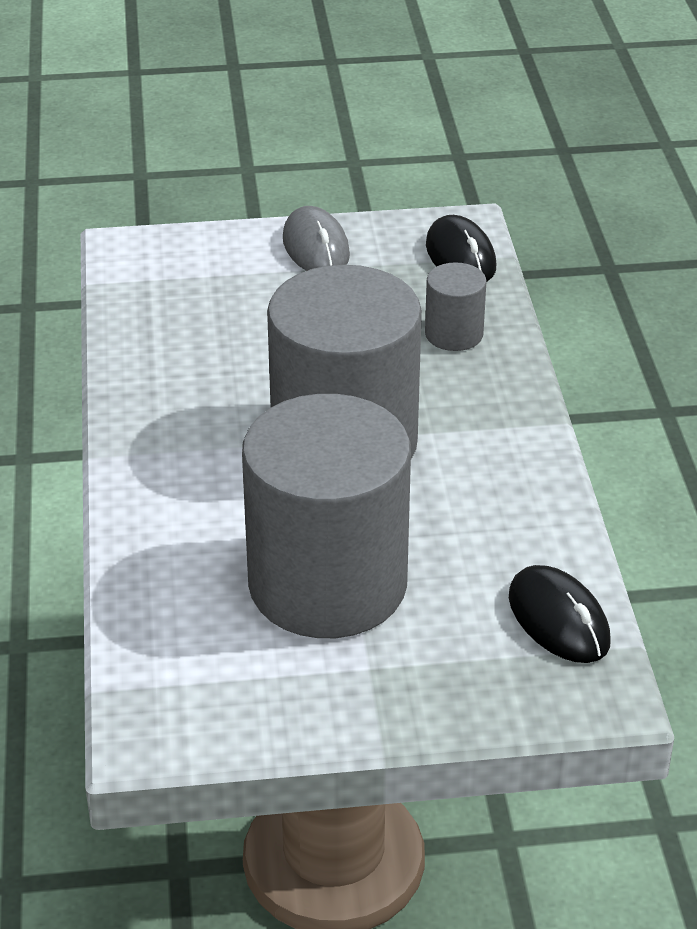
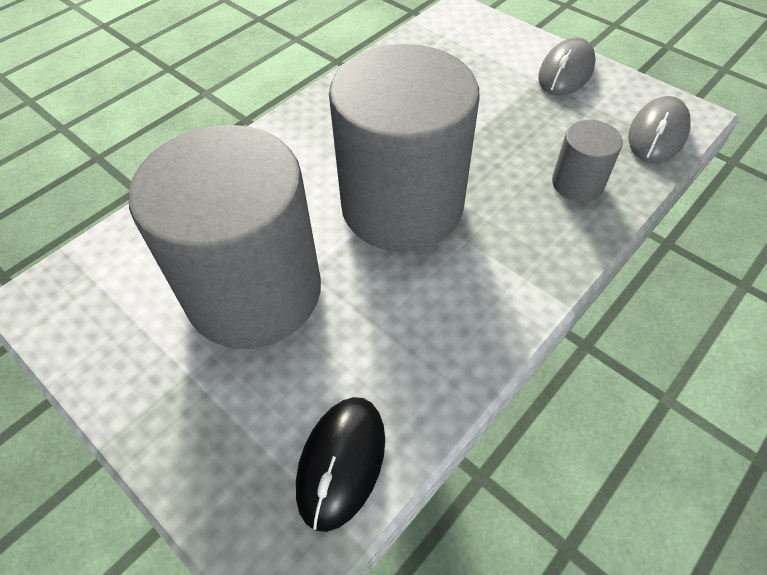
camera: 50 degrees right, 15 degrees up
(460, 257) = (657, 134): black mouse -> grey mouse

